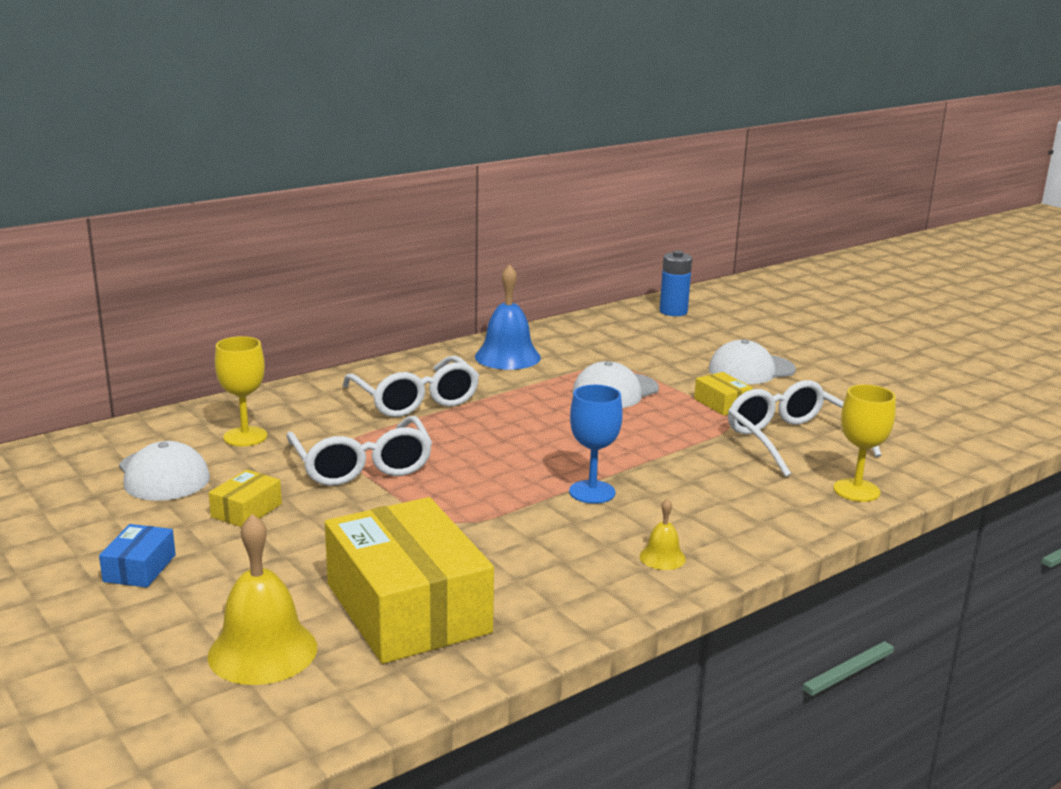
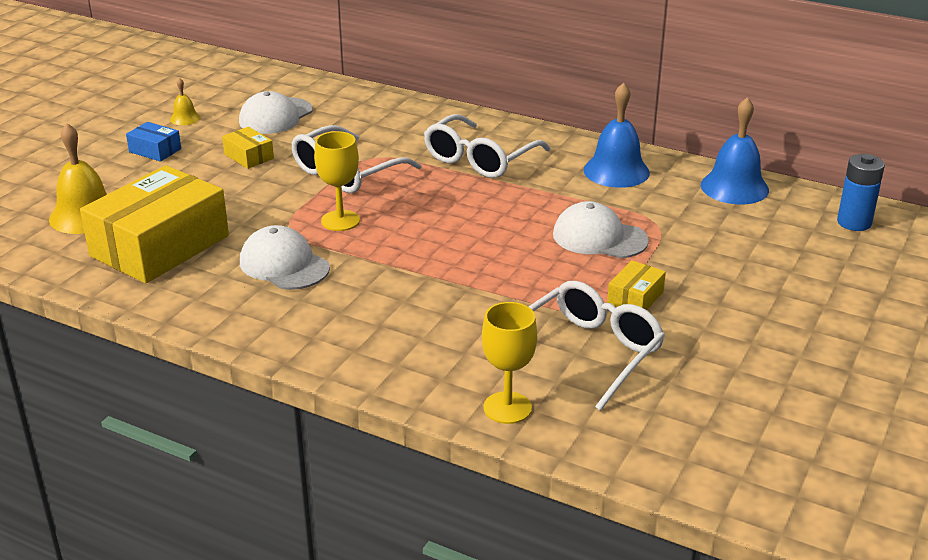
camera: 65 degrees right, 10 degrees up
(139, 568) = (155, 150): blue box -> blue box turned 45 degrees clockwise
(245, 437) = (354, 121): yellow goblet -> yellow goblet (340, 221)
(246, 510) = (249, 156): yellow box -> yellow box turned 45 degrees clockwise
(582, 328) = (734, 187): none -> blue bell
(592, 492) = (383, 273): blue goblet -> none
(662, 557) = (297, 328): yellow bell -> yellow bell (185, 118)
(751, 370) = (746, 298): white cap -> white cap (284, 265)

